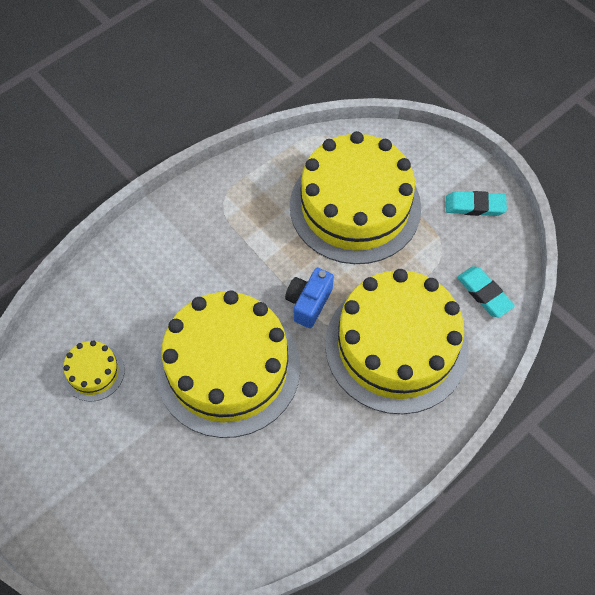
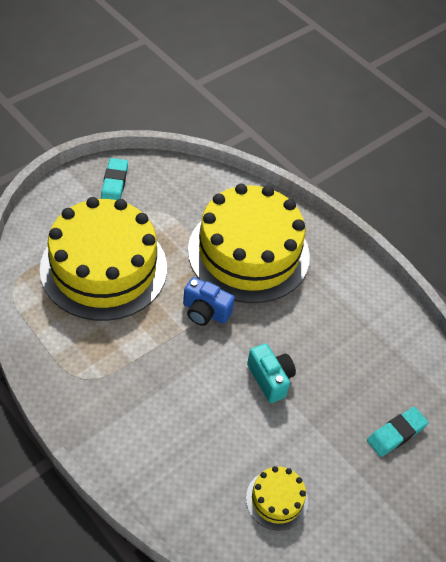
camera: 95 degrees left, 10 degrees down
(228, 367) = (270, 379): yellow cake -> turquoise camera
(484, 293) = (201, 190): turquoise eraser -> turquoise eraser (396, 433)

